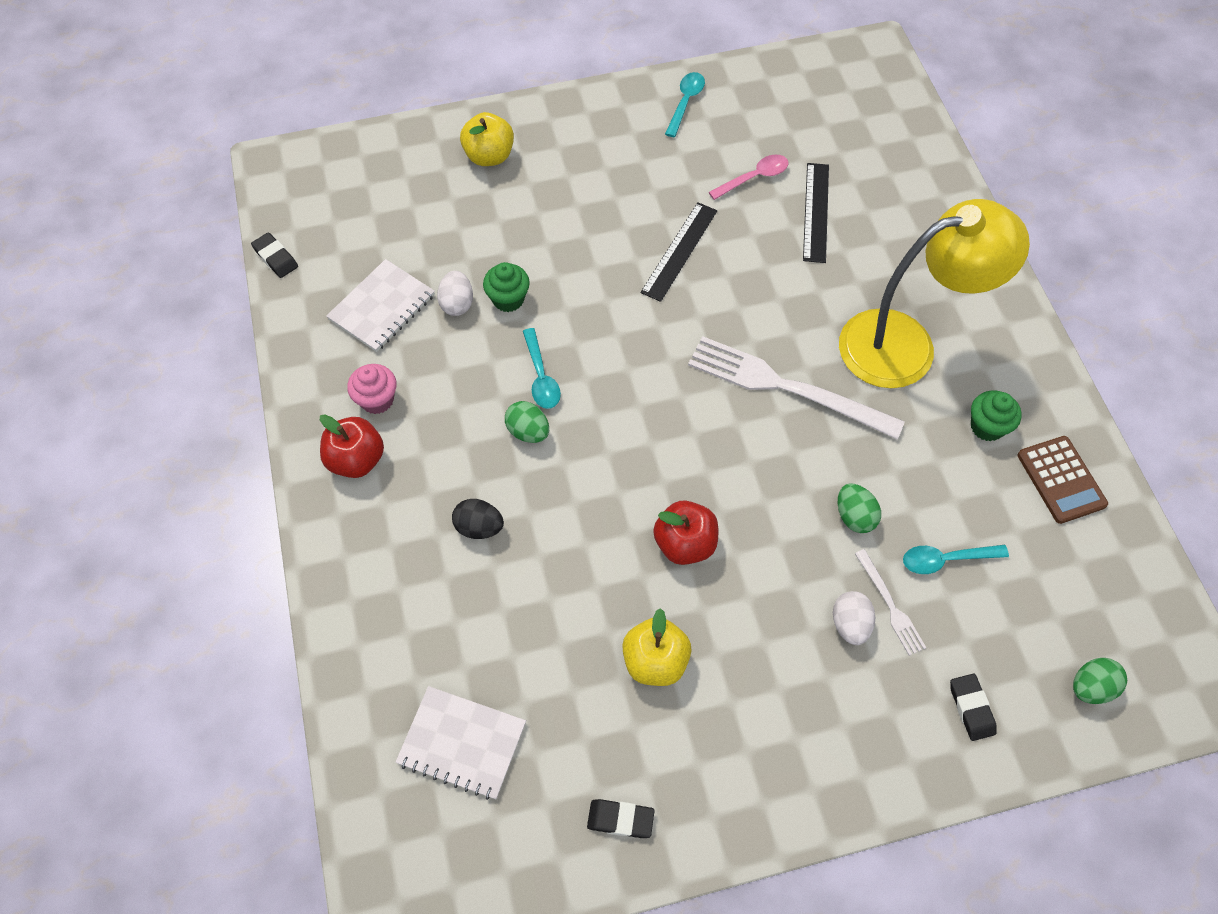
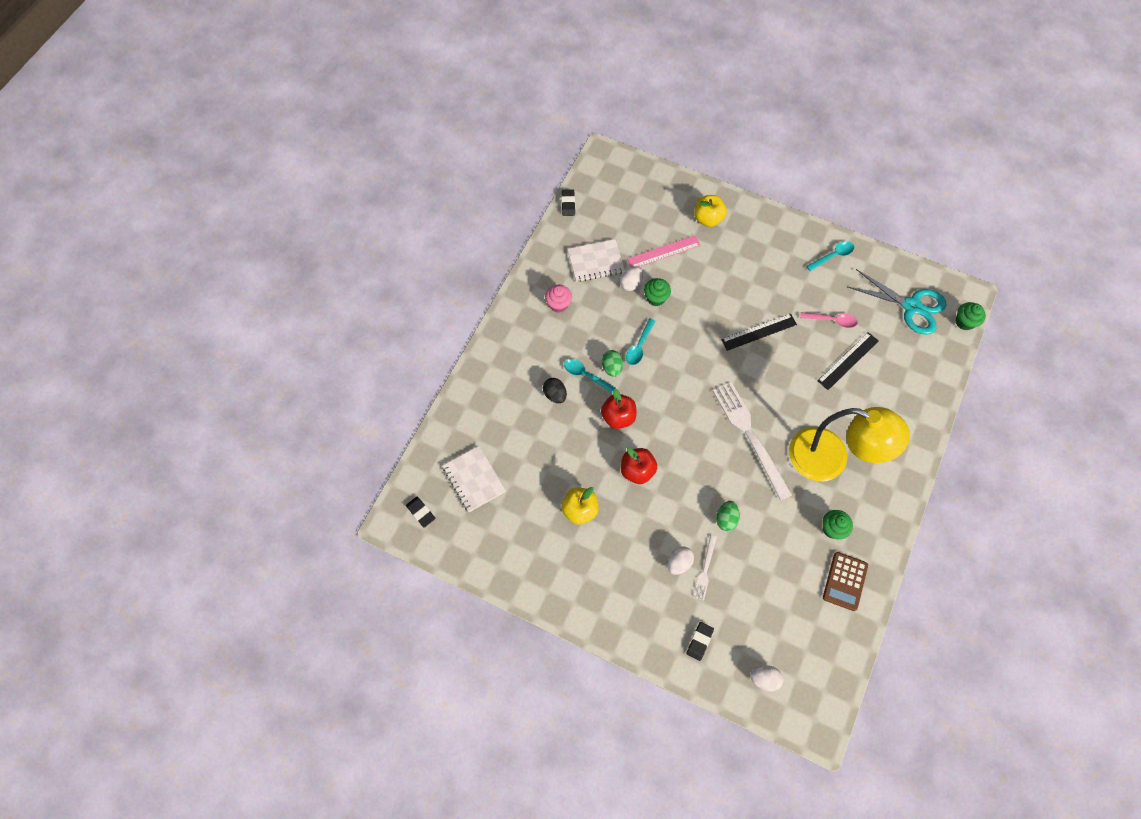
camera: 40 degrees right, 5 degrees up
(356, 460) = (528, 326): red apple -> red apple (618, 417)
(467, 234) = (663, 252): none -> pink ruler
(620, 819) = (510, 560): black eraser -> black eraser (421, 512)
(828, 102) = (911, 306): none -> turquoise scissors
(900, 81) = (964, 322): none -> green cupcake
(946, 559) = (751, 571): turquoise spoon -> turquoise spoon (586, 375)
(1091, 687) = (764, 679): green egg -> white egg

